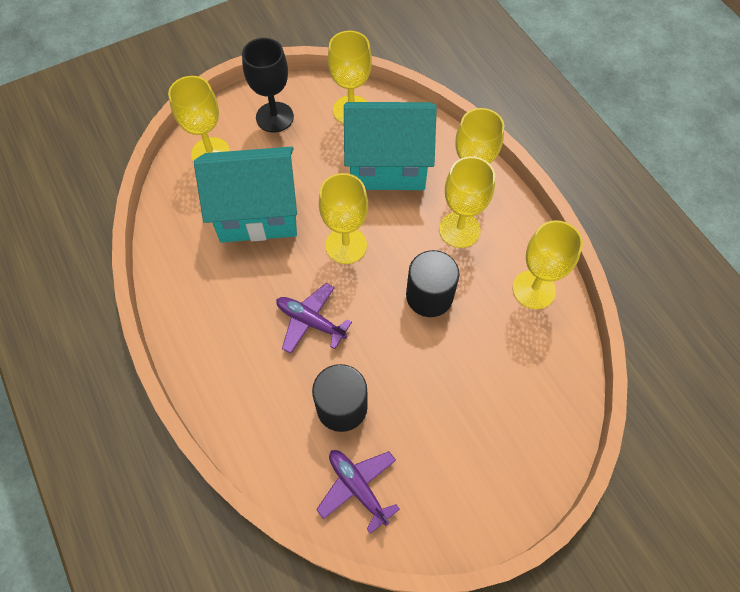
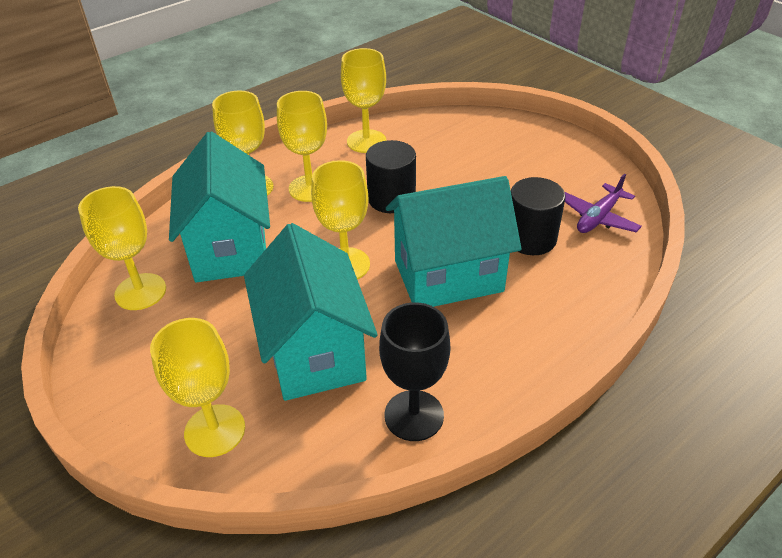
camera: 100 degrees left, 20 degrees down
(274, 117) = (147, 368): black goblet -> black goblet (414, 415)
(311, 321) = (448, 276): purple plane -> turquoise house

